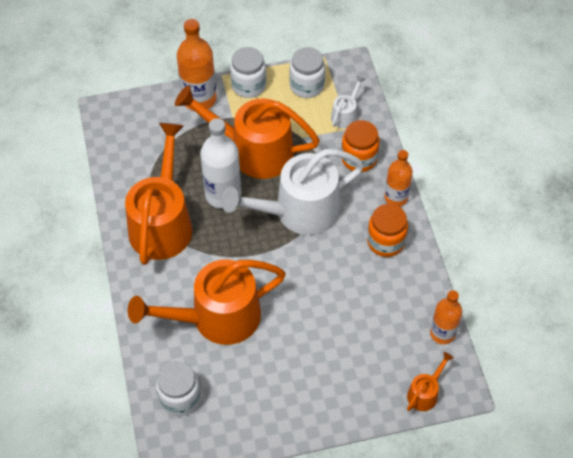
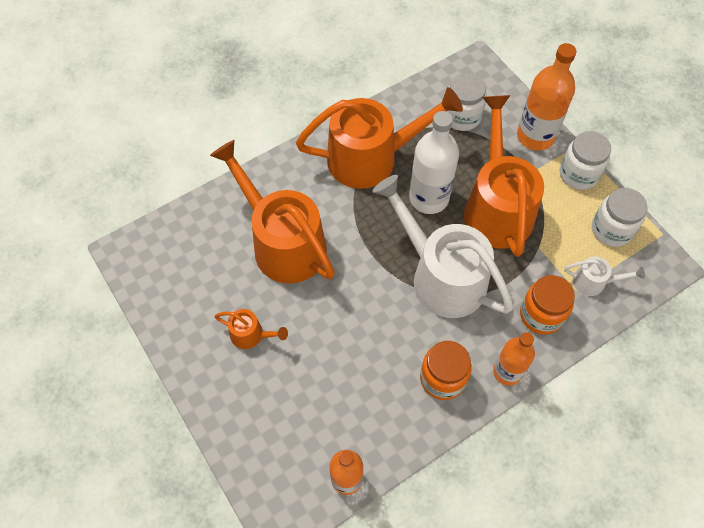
camera: 70 degrees right, 5 degrees up
(180, 398) = (185, 242): white jar -> white jar (461, 117)
(425, 393) = (264, 481): orange watering can -> orange watering can (251, 335)

